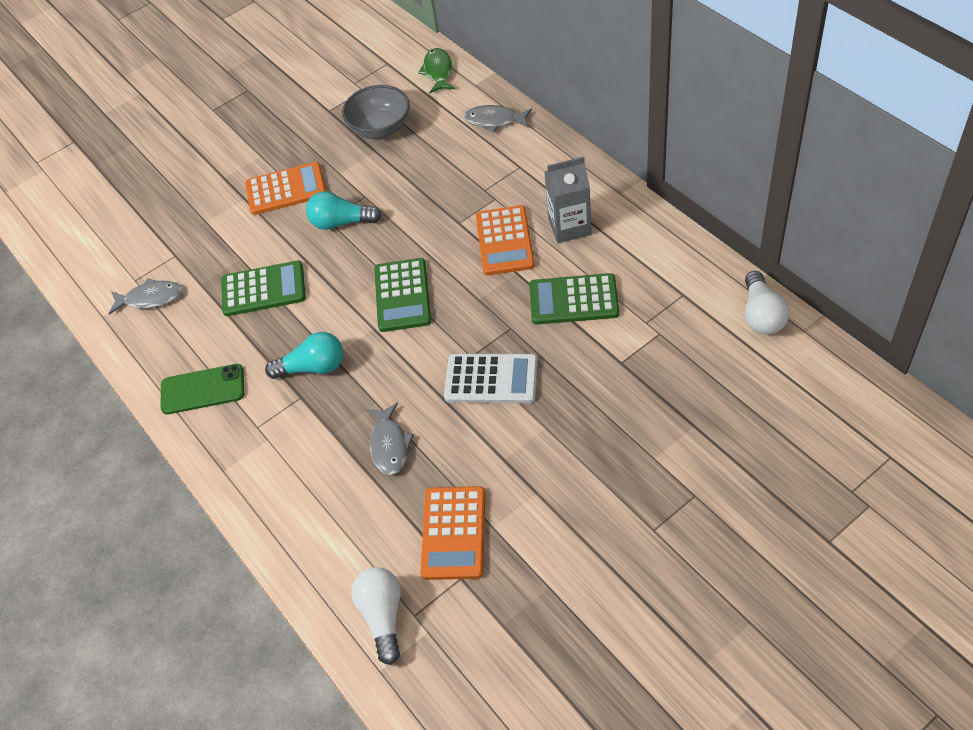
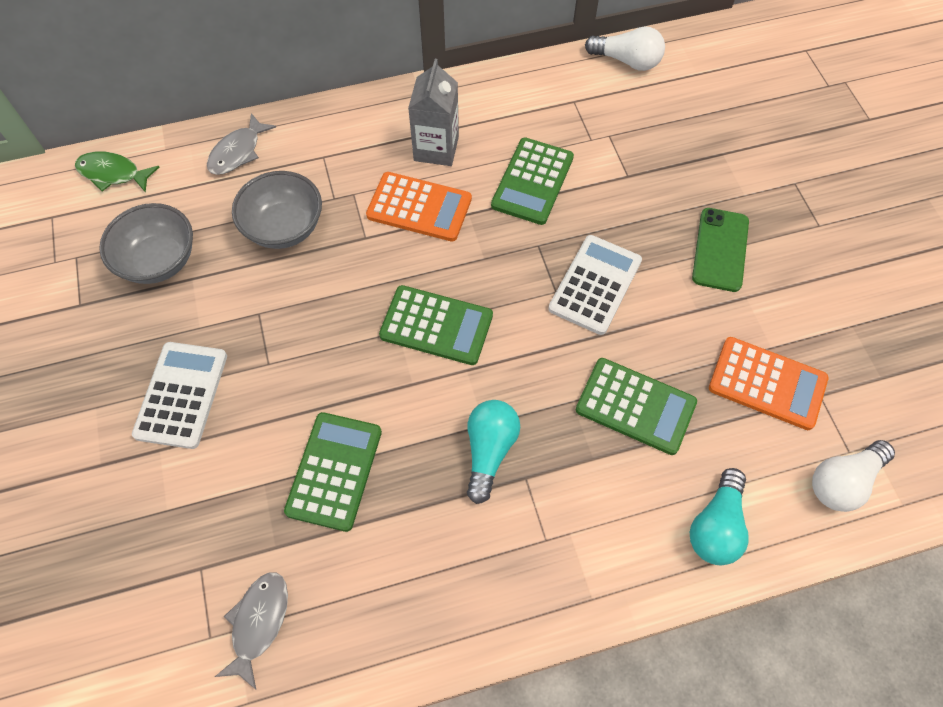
camera: 75 degrees left, 10 degrees up
(202, 389) = (455, 591): green phone -> green phone (720, 249)
(286, 189) = (181, 395): orange calculator -> white calculator
(341, 222) = (283, 351): turquoise light bulb -> turquoise light bulb (716, 526)
(383, 616) = (842, 481): white light bulb -> white light bulb turned 45 degrees counterclockwise
(389, 445) = (635, 406): grey fish -> green calculator
(442, 176) = (284, 227): none -> grey bowl

